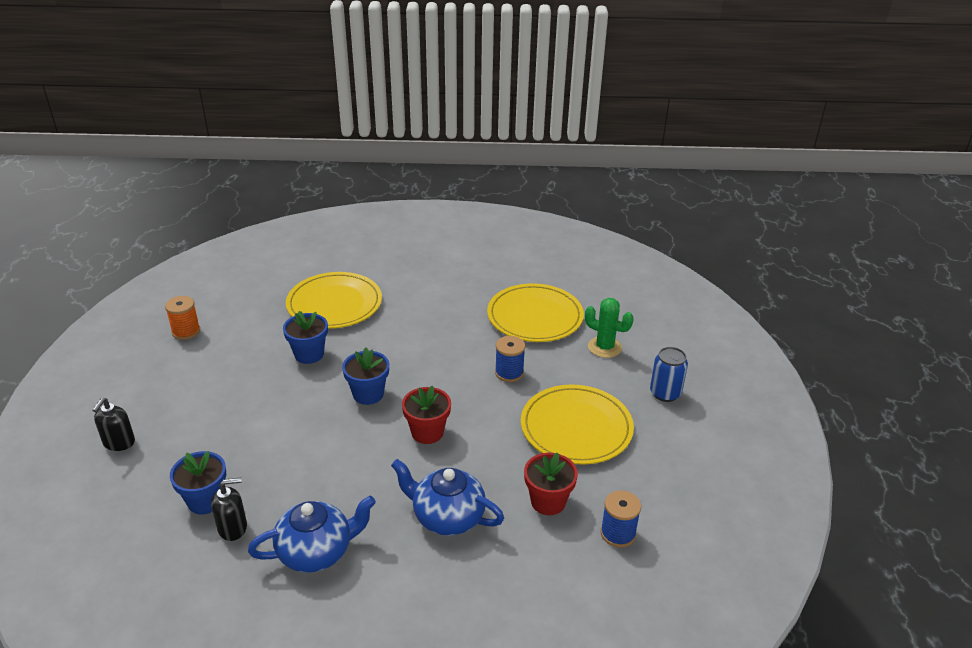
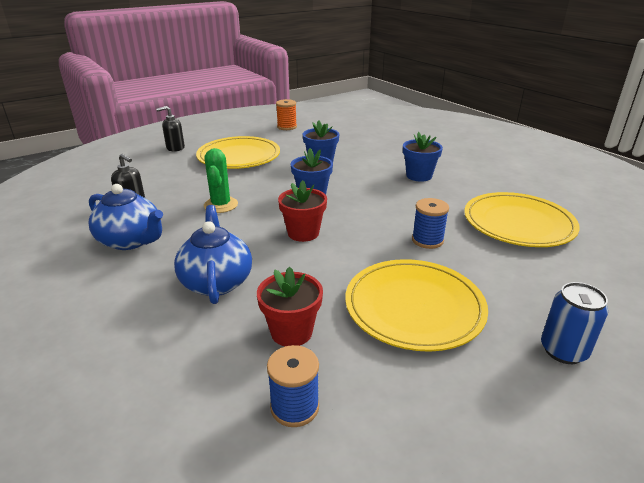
camera: 55 degrees right, 5 degrees down
(205, 500) = (149, 187): blue flower pot -> blue flower pot (419, 176)
(334, 304) = (381, 150): yellow plate -> yellow plate (239, 156)
(604, 347) = (553, 277): green cactus -> green cactus (221, 205)

